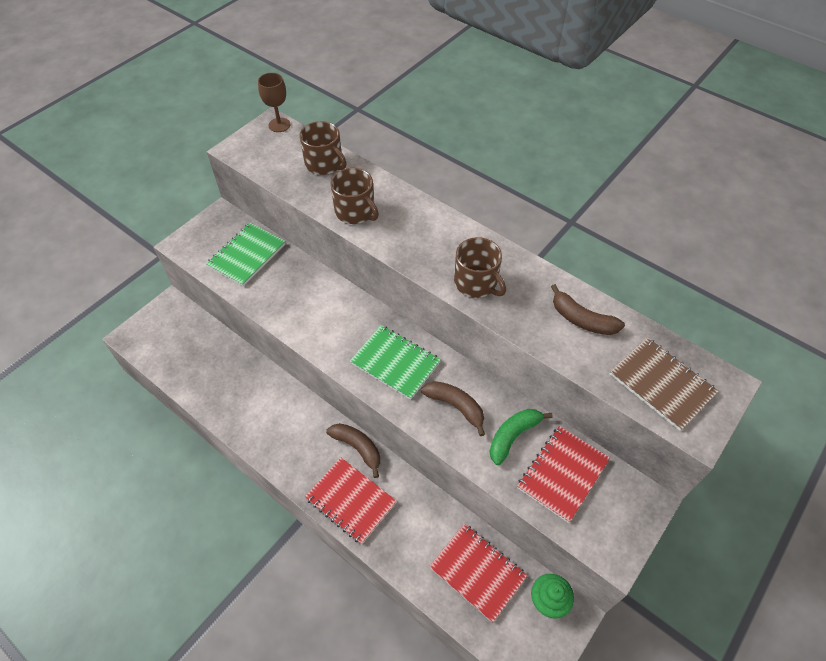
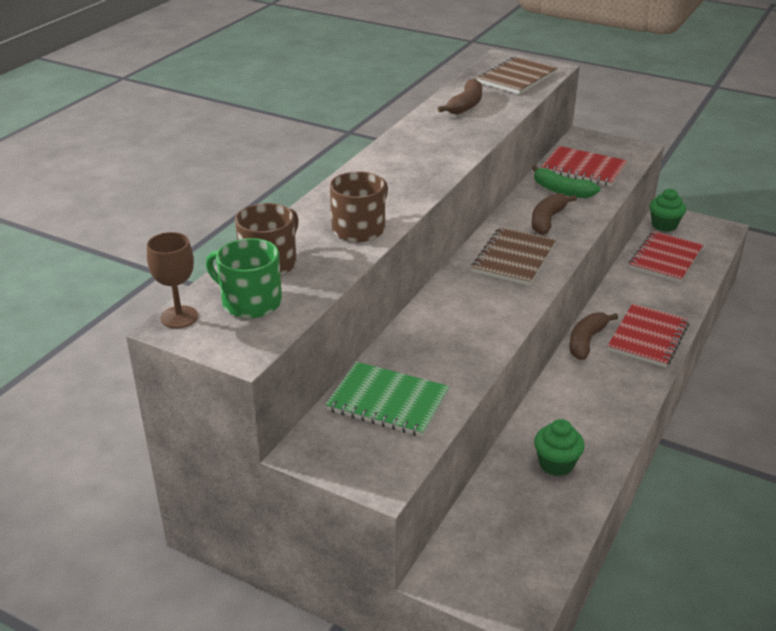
camera: 100 degrees left, 20 degrees down
(230, 385) = (556, 464): none -> green cupcake
(283, 153) = (250, 302): none -> green mug
(395, 363) = (514, 258): green notebook -> brown notebook
(476, 283) = (443, 151): brown mug -> none

